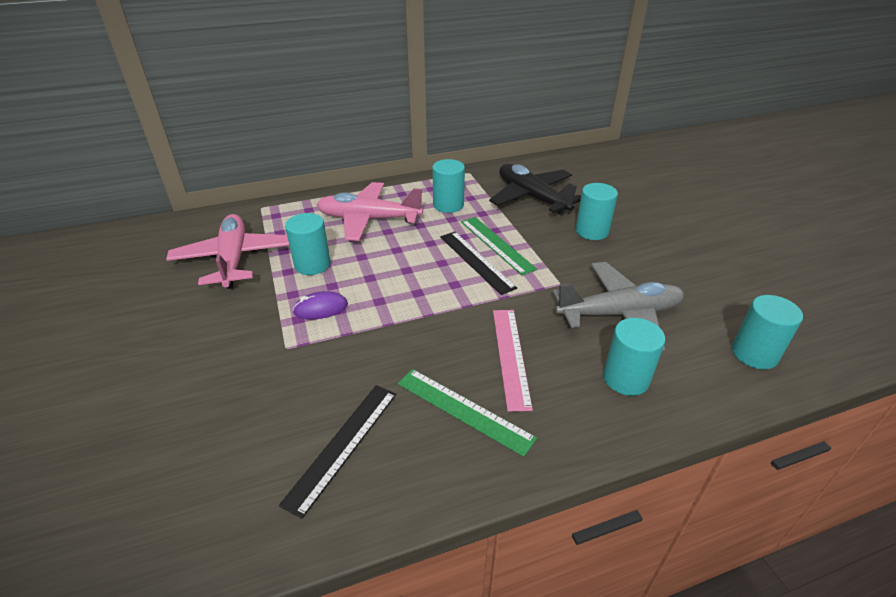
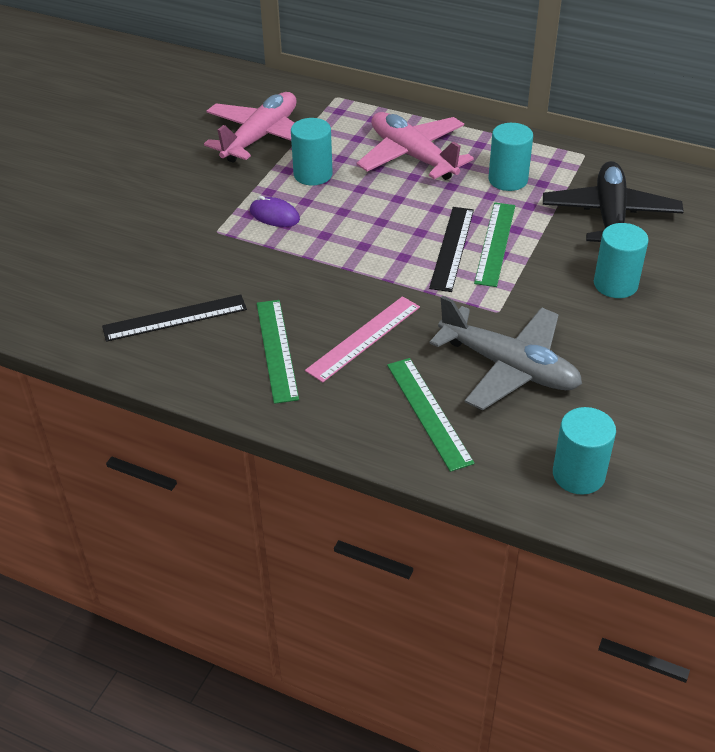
camera: 45 degrees right, 5 degrees up
(626, 378) = (429, 412): turquoise cylinder -> green ruler

